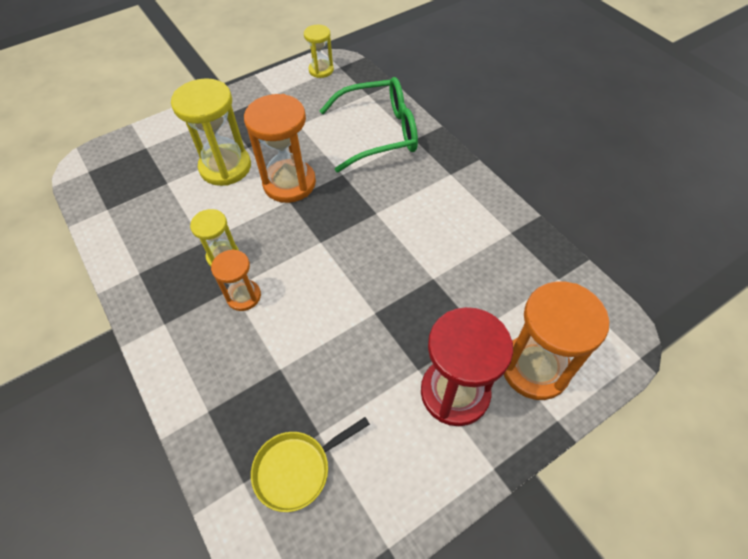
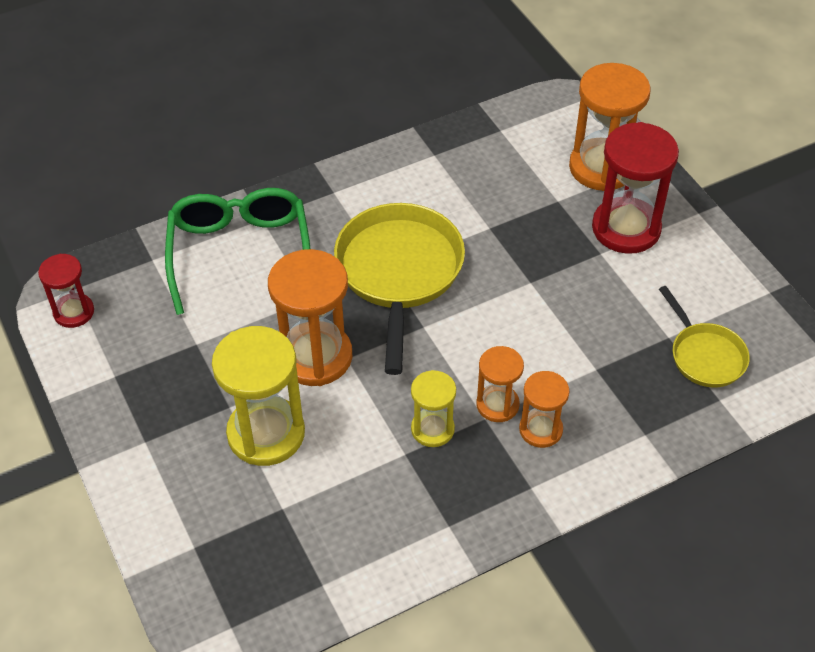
camera: 85 degrees left, 5 degrees down
(218, 328) = (540, 429): none -> orange hourglass
(321, 70) = (74, 312): yellow hourglass -> red hourglass
(373, 222) = (399, 273): none -> yellow pan

